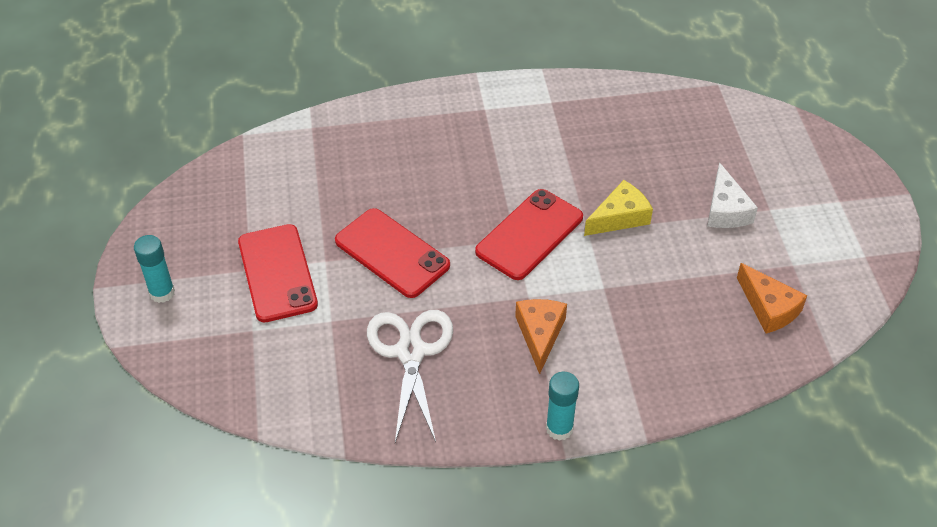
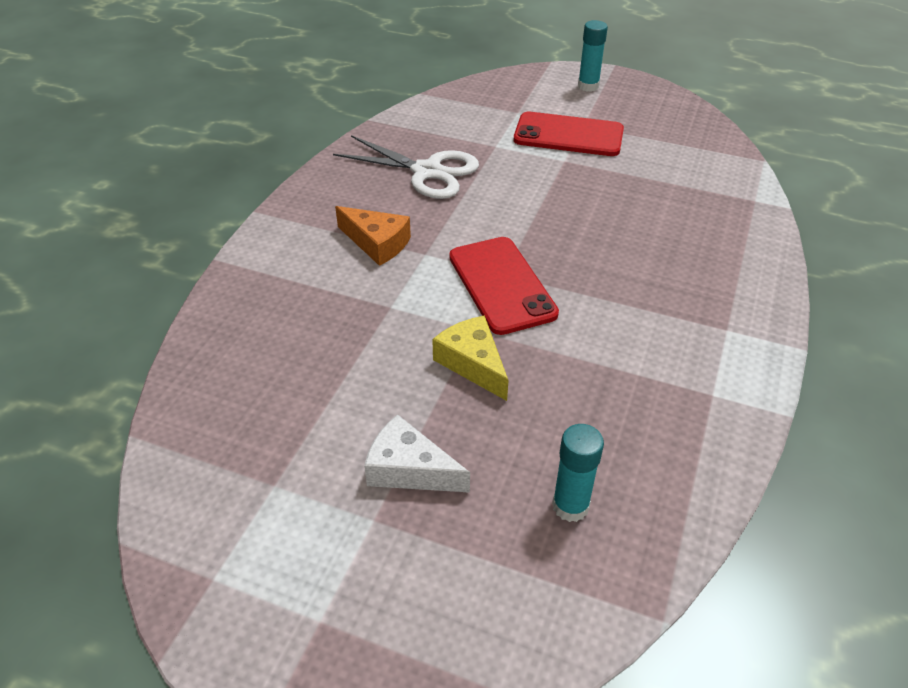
camera: 120 degrees right, 5 degrees down
(392, 253) = (545, 195): red phone -> none
(559, 428) = (278, 216): turquoise glue stick -> turquoise glue stick (570, 506)
(620, 217) = (473, 363): yellow cheese -> yellow cheese turned 150 degrees clockwise
(769, 308) = (244, 422): orange cheese -> none

